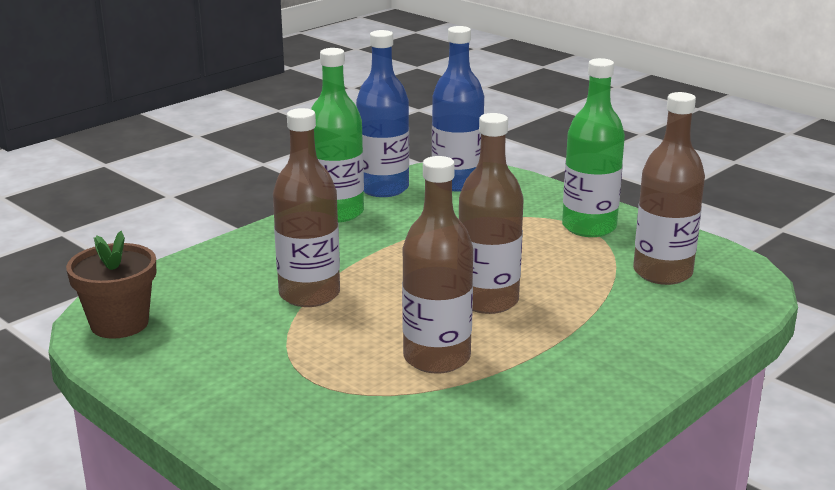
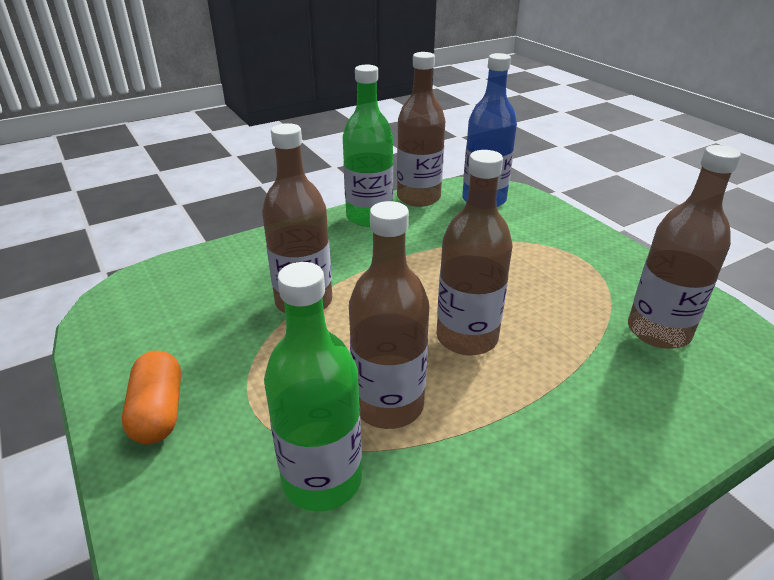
camera: 15 degrees right, 10 degrees up
(119, 323) = (127, 307): brown flower pot -> none
(218, 394) = (158, 412): none -> orange capsule
(383, 188) = (418, 198): blue bottle -> brown bottle
(589, 227) = (593, 263): green bottle -> green bottle (322, 479)

